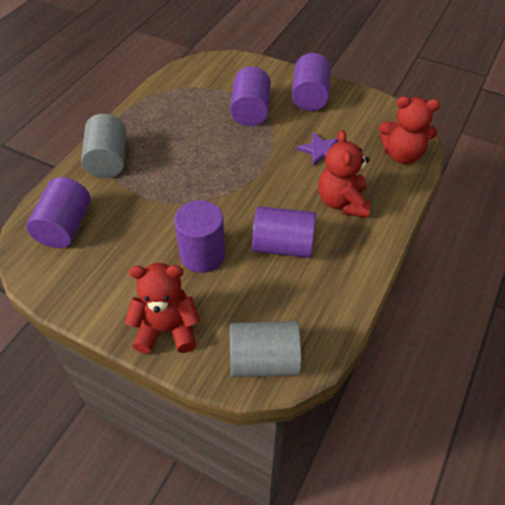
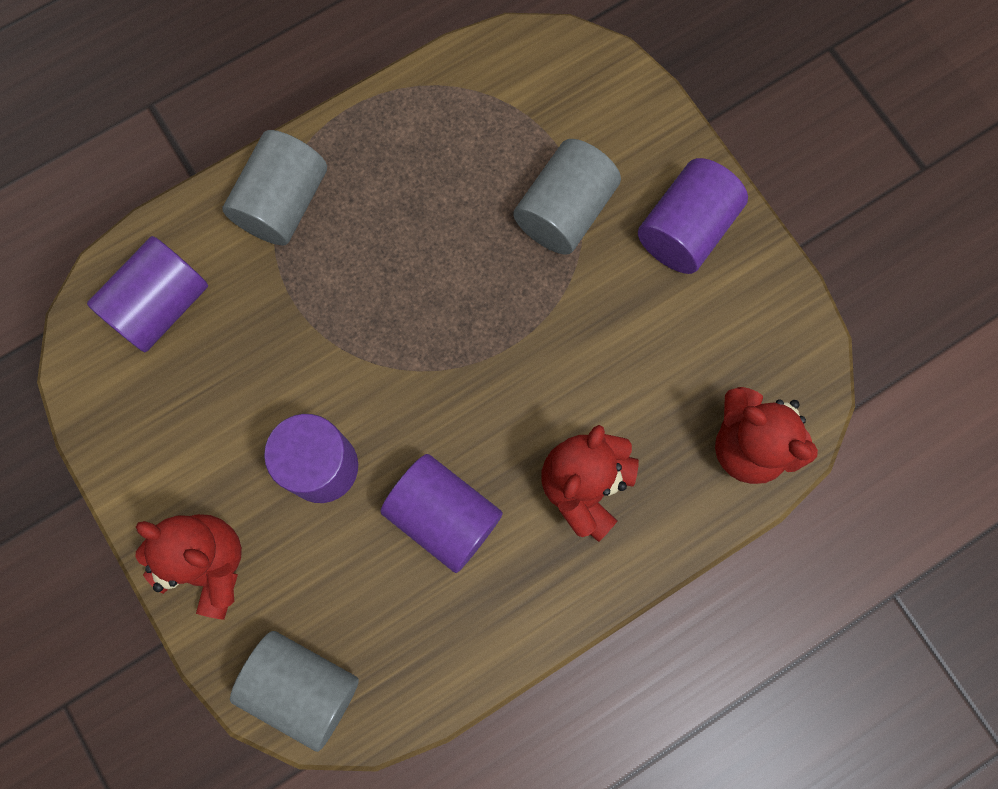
camera: 30 degrees right, 25 degrees up
(250, 111) = (564, 211): purple cylinder -> grey cylinder
(320, 150) = (621, 361): purple star -> none

